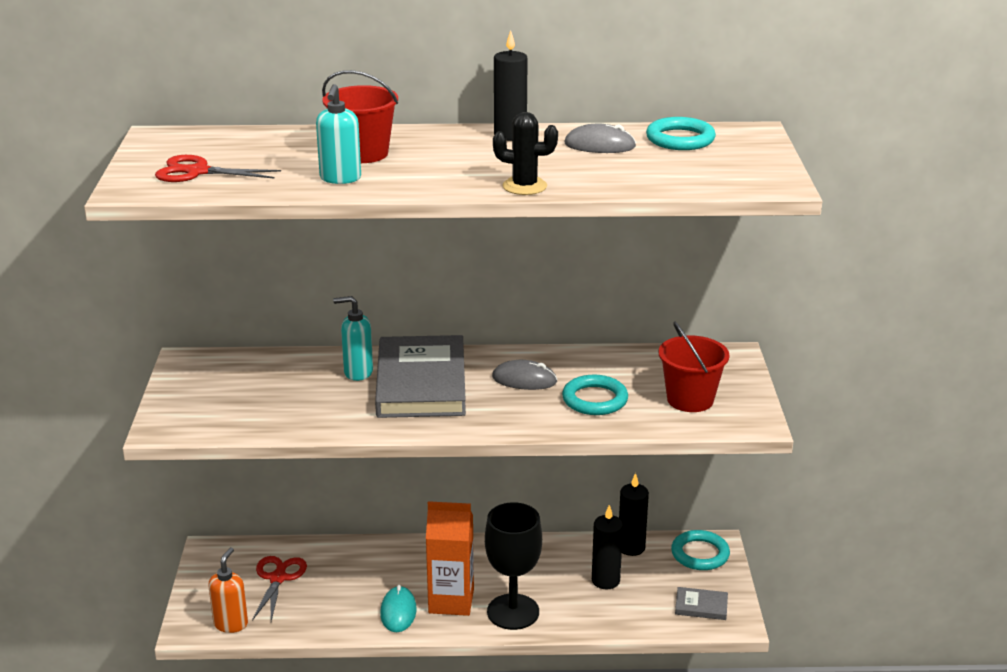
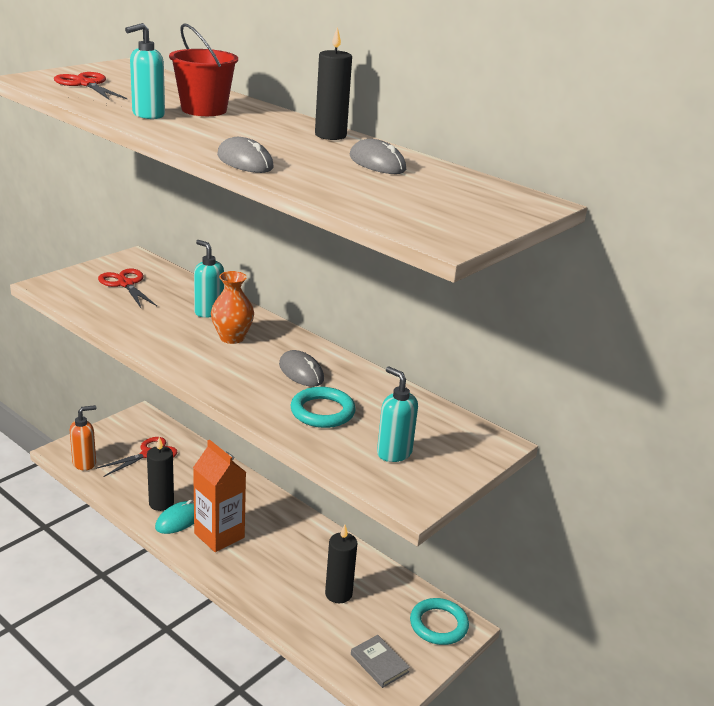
camera: 40 degrees right, 0 degrees up
(234, 388) = (125, 284): none -> red scissors
(421, 383) = (232, 338): grey book -> orange vase
(513, 612) = (245, 570): black goblet -> none
(524, 186) = (245, 161): black cactus -> grey mouse
(631, 547) = (393, 584): black candle -> black candle (161, 503)
(680, 139) = (455, 183): turquoise ring -> none
(690, 399) = (394, 453): red bucket -> turquoise soap dispenser

